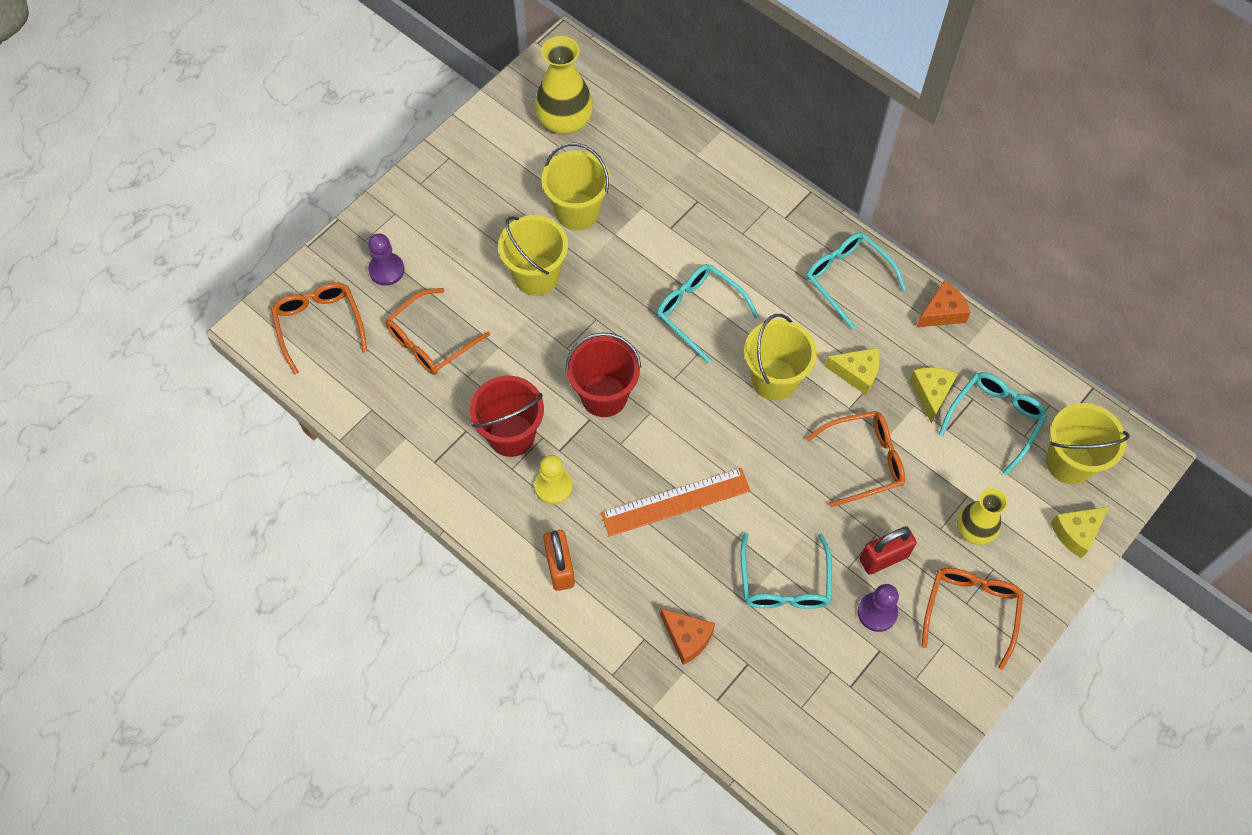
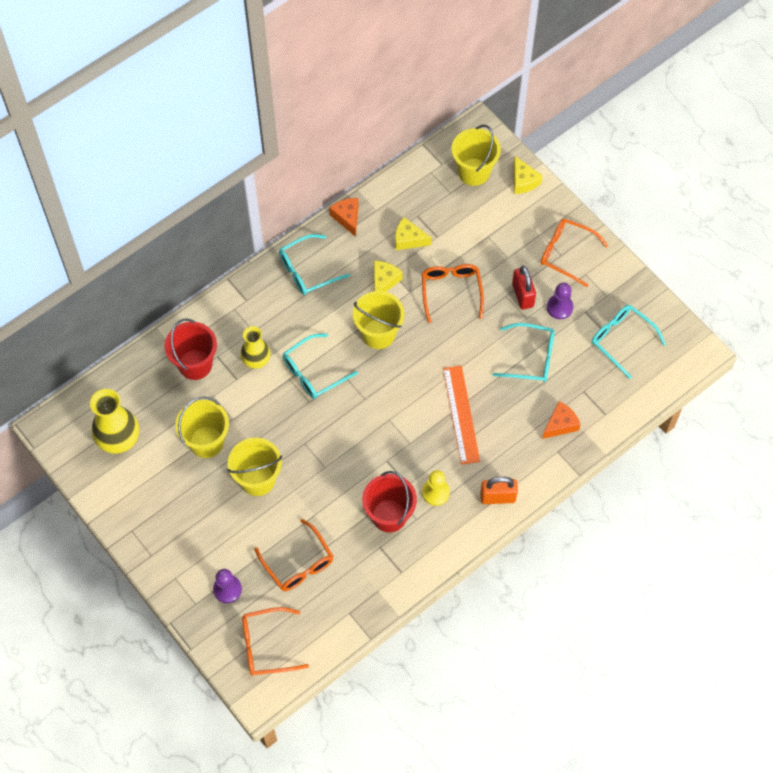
camera: 80 degrees left, 0 degrees up
(604, 396) = (369, 448): red bucket -> red bucket (195, 364)
(974, 530) = (512, 238): yellow vase -> yellow vase (256, 359)
(994, 420) = (435, 207): turquoise glasses -> turquoise glasses (622, 340)

